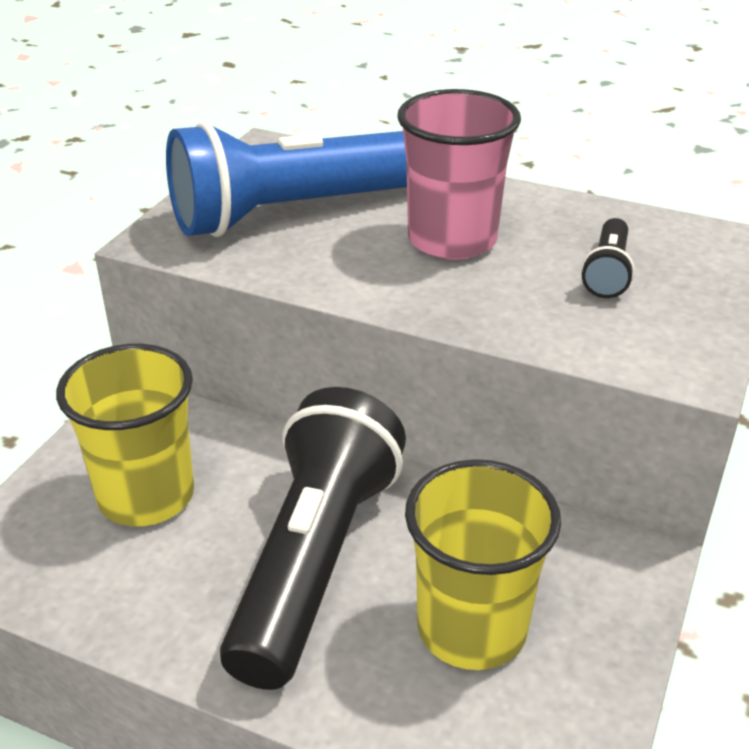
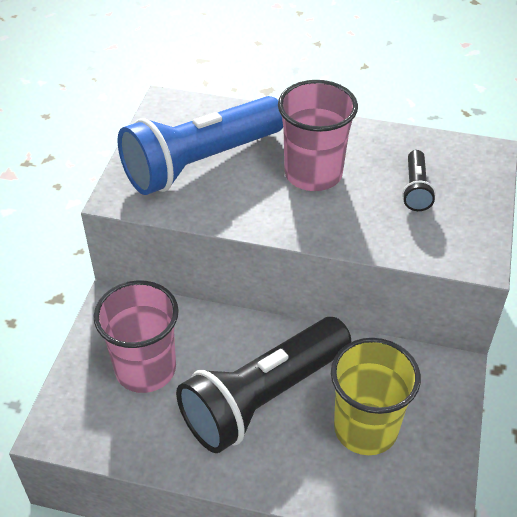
camera: 10 degrees left, 10 degrees up
(146, 496) = (145, 369): yellow cup -> pink cup
(315, 559) = (263, 397): black flashlight -> black flashlight turned 135 degrees counterclockwise

